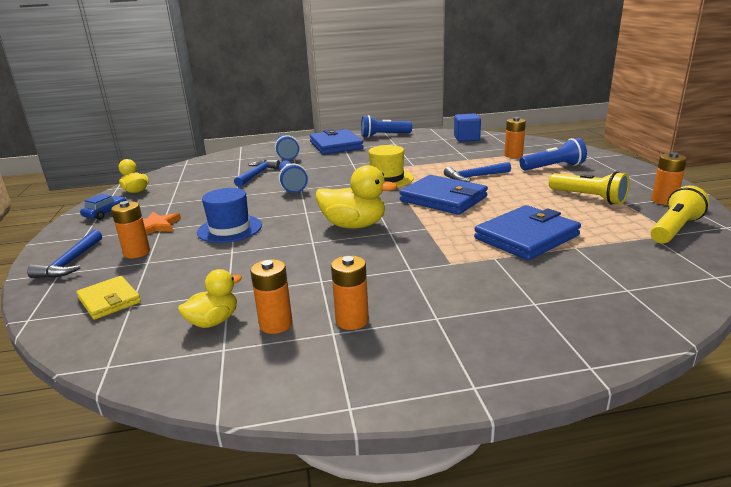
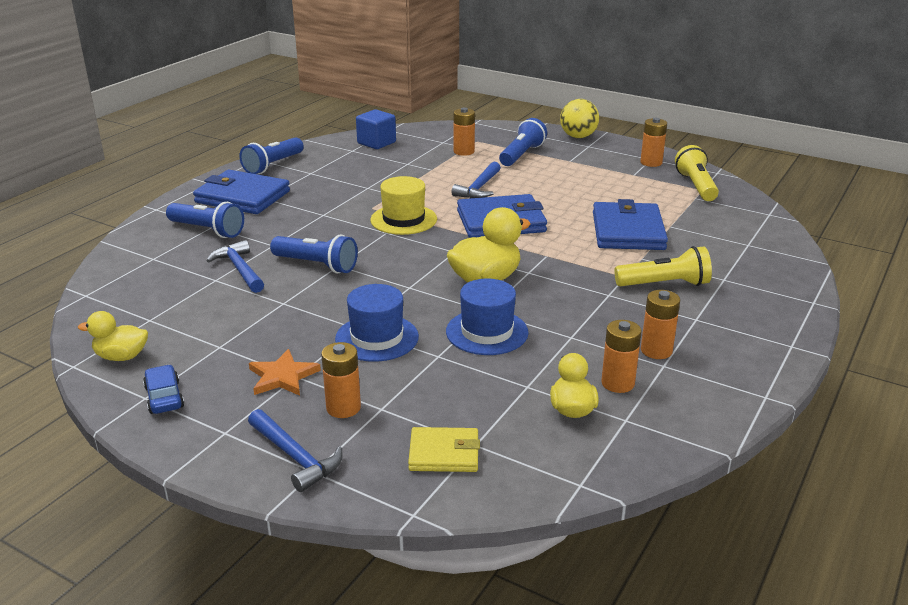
camera: 50 degrees left, 5 degrees up
(283, 253) = (487, 332): none -> blue hat
(589, 198) = (602, 178): yellow flashlight -> yellow flashlight (665, 284)
(630, 168) = (578, 136): none -> yellow ball

